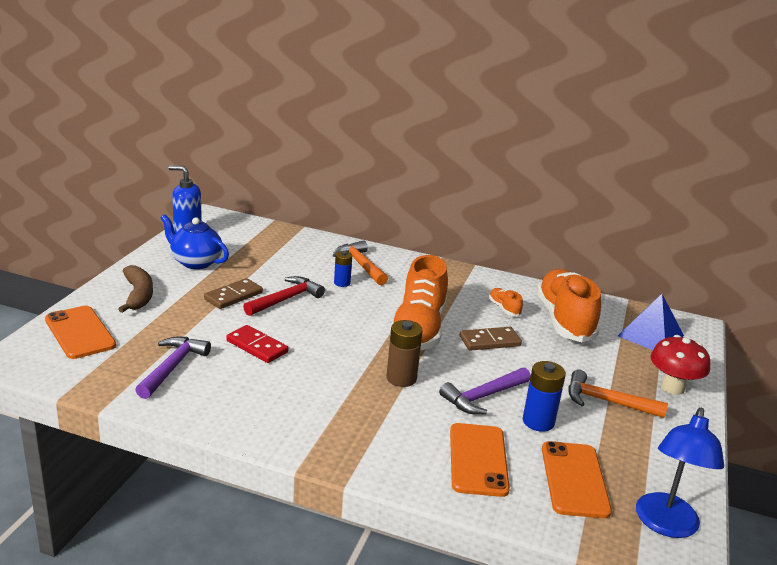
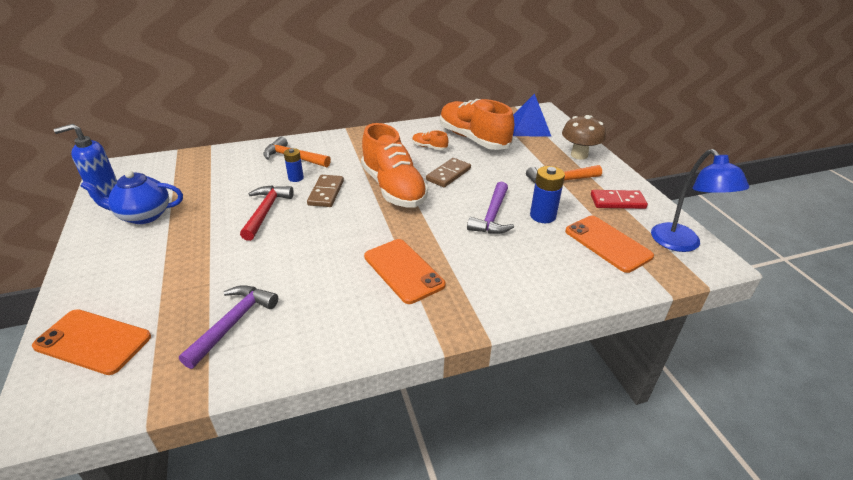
camera: 35 degrees left, 10 degrees up
(138, 295) = (118, 272): brown banana -> none
(172, 367) = (233, 323): purple hammer -> purple hammer turned 45 degrees clockwise
(233, 296) = (216, 230): brown domino -> brown domino (326, 193)
(257, 346) = (288, 263): red domino -> red domino (617, 201)
(401, 378) = (426, 231): brown battery -> none
(478, 459) = (543, 264): orange phone -> orange phone (403, 271)
(672, 388) = (579, 155): red mushroom -> brown mushroom

